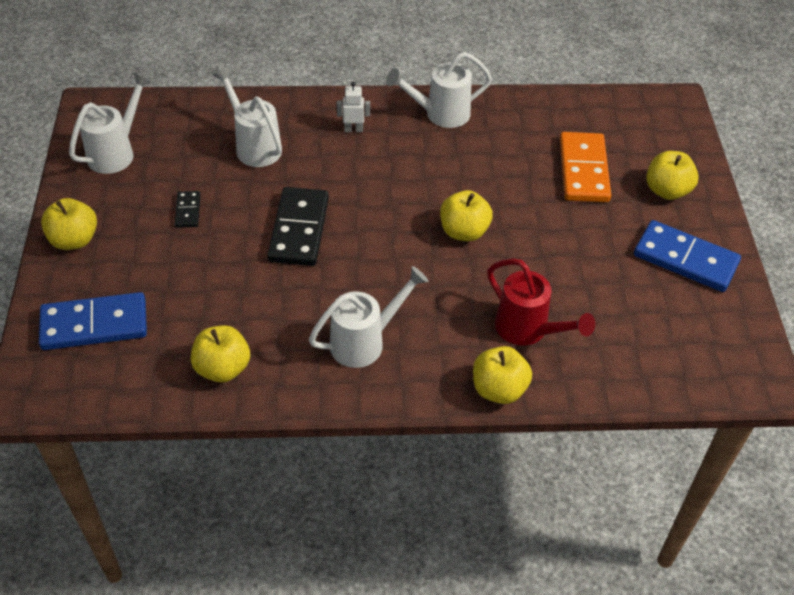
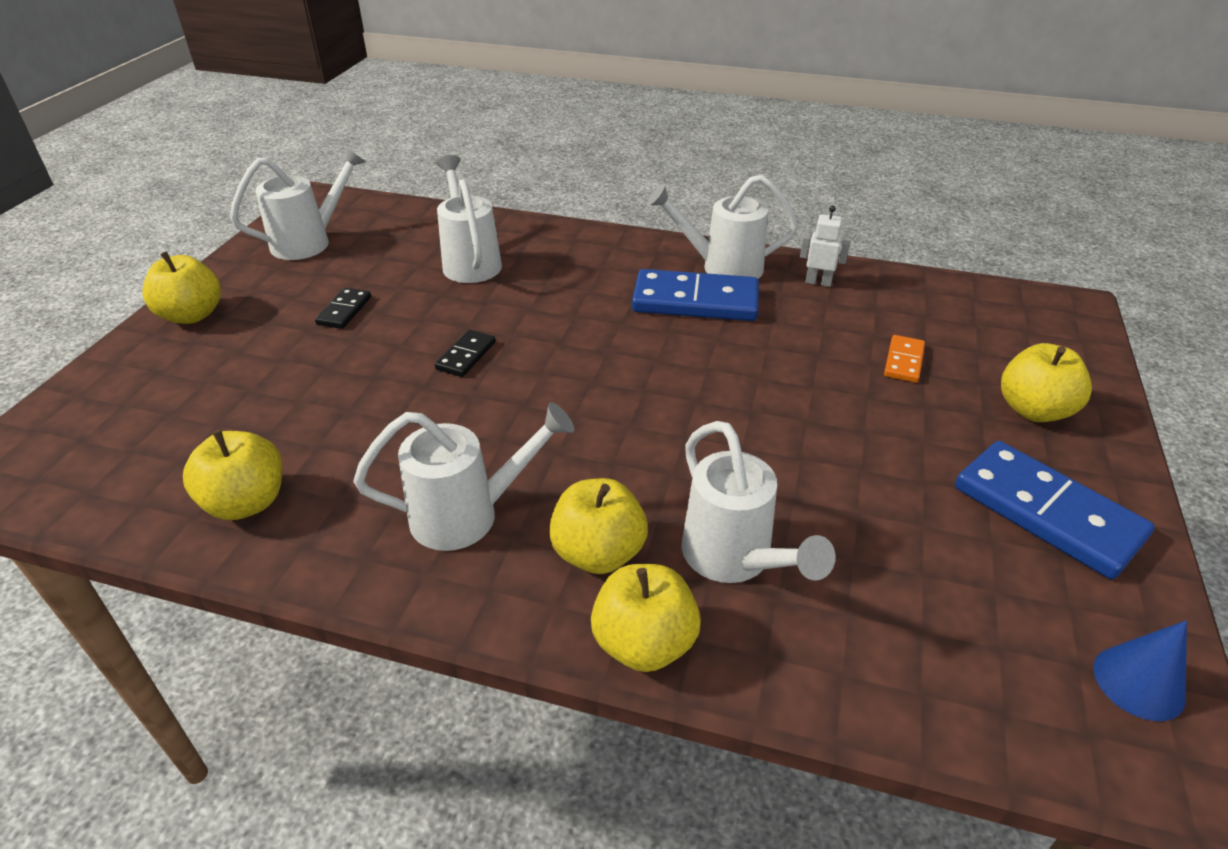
camera: 20 degrees right, 10 degrees down
(94, 324) = (133, 410): blue domino -> blue domino (695, 301)
(299, 229) = (466, 356): black domino -> black domino, size x0.49
(353, 129) = (601, 265): white robot -> white robot (818, 282)
(464, 231) = (692, 402): yellow apple -> yellow apple (598, 553)
(527, 330) = (734, 559): red watering can -> white watering can
(583, 170) = (903, 361): orange domino -> orange domino, size x0.49
(742, 344) = (1138, 682): none -> blue cone

